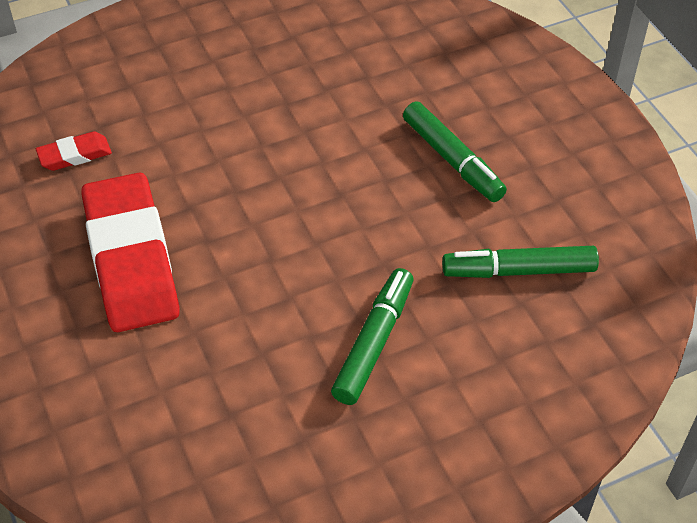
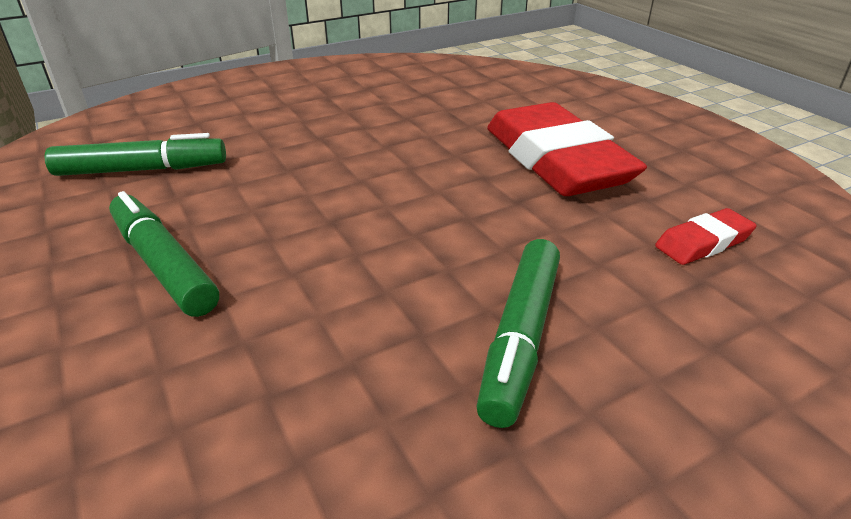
camera: 175 degrees right, 15 degrees down
(374, 342) = (306, 125): green marker -> green marker (520, 337)

